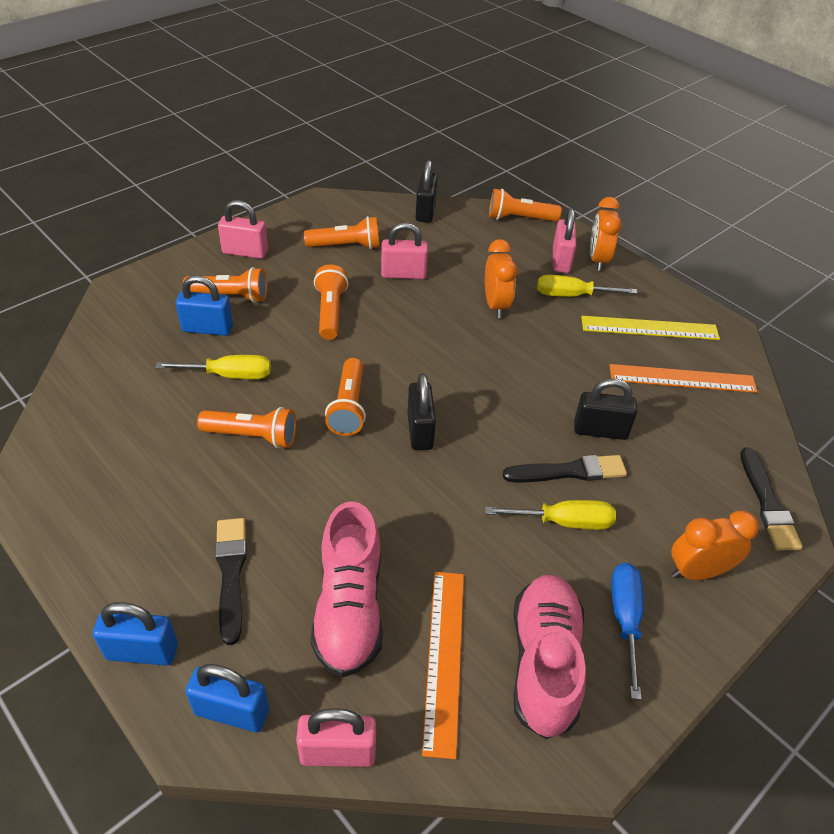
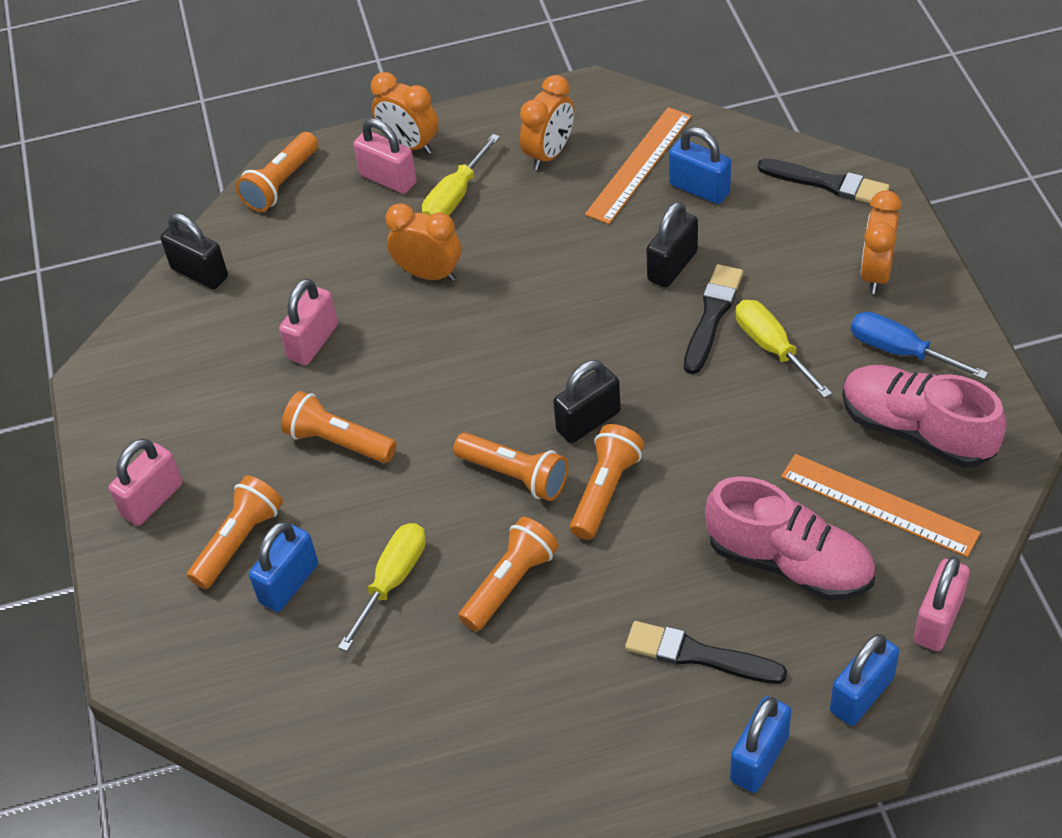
camera: 55 degrees left, 5 degrees up
(346, 246) = (215, 383): orange flashlight -> orange flashlight (605, 490)
(420, 431) = (588, 421): black padlock -> black padlock turned 60 degrees counterclockwise
(564, 522) = (772, 348): yellow screwdriver -> yellow screwdriver turned 60 degrees counterclockwise
(649, 328) = (549, 154): yellow ruler -> orange clock
(689, 421) = (699, 189): none -> blue padlock

